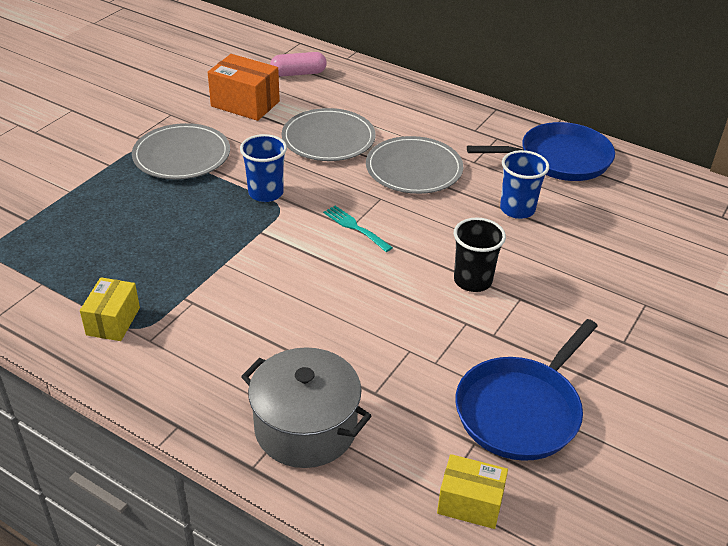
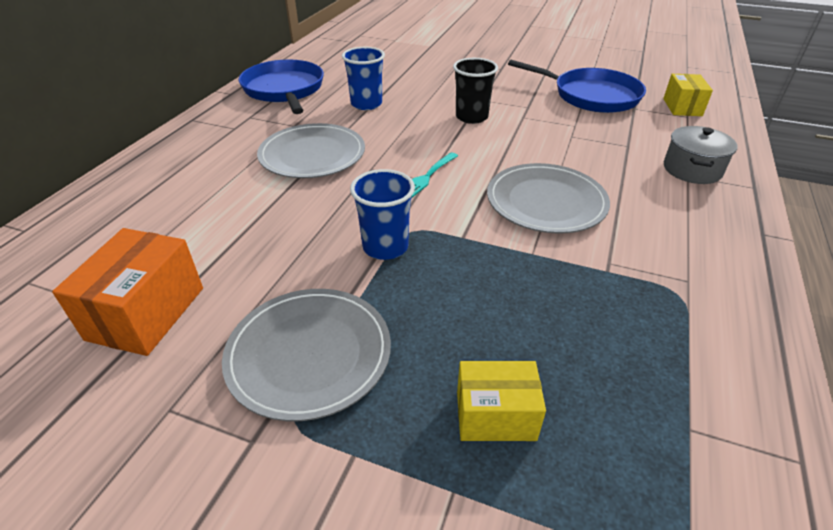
camera: 100 degrees left, 0 degrees up
(113, 321) = (689, 320): yellow box -> yellow box (495, 415)
(298, 73) = (56, 271): pink capsule -> none
(306, 428) = (692, 169): grey pot -> grey pot, size x0.66
(328, 138) = (253, 216): grey plate -> grey plate (546, 202)

